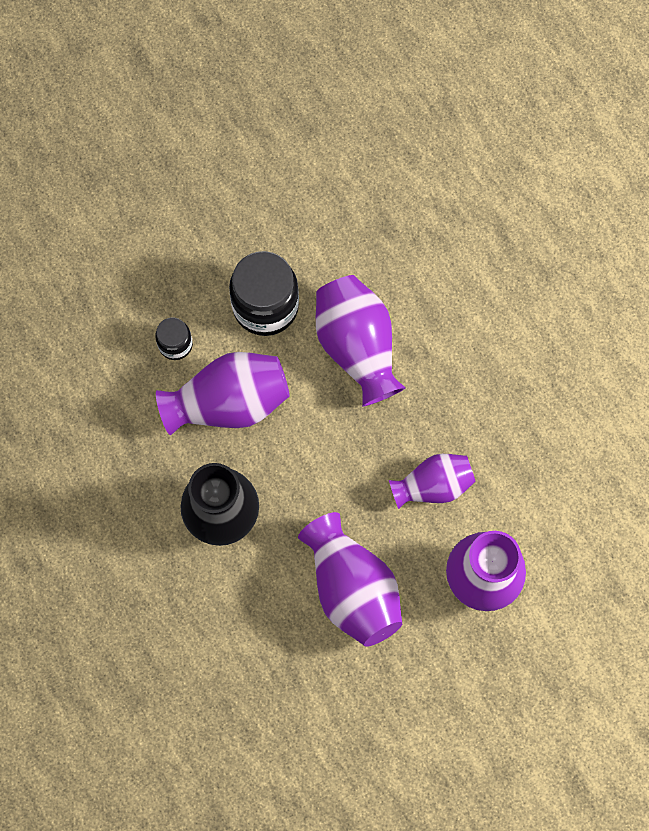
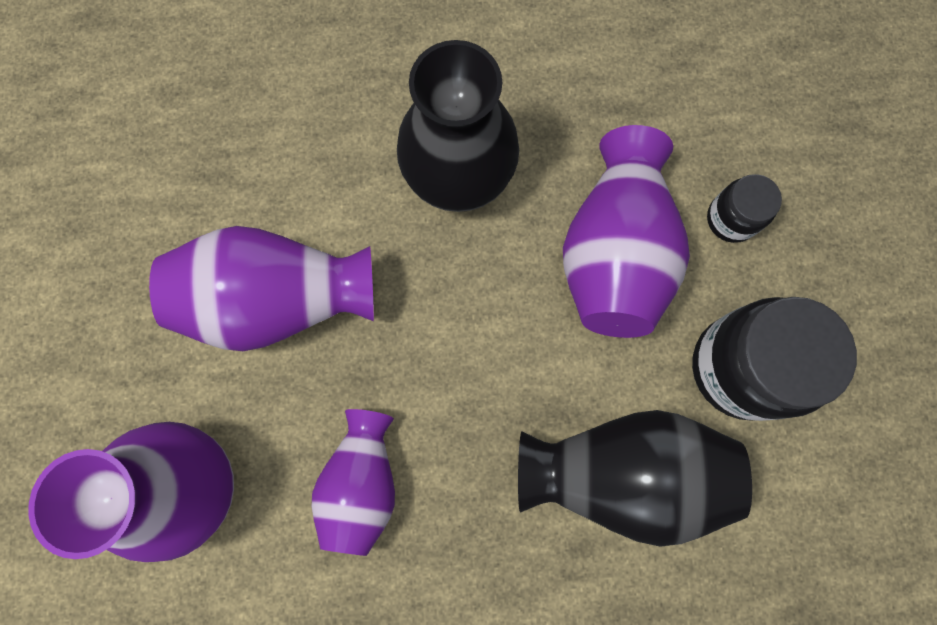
camera: 115 degrees right, 5 degrees up
(357, 348) = (621, 472): purple vase -> black vase

